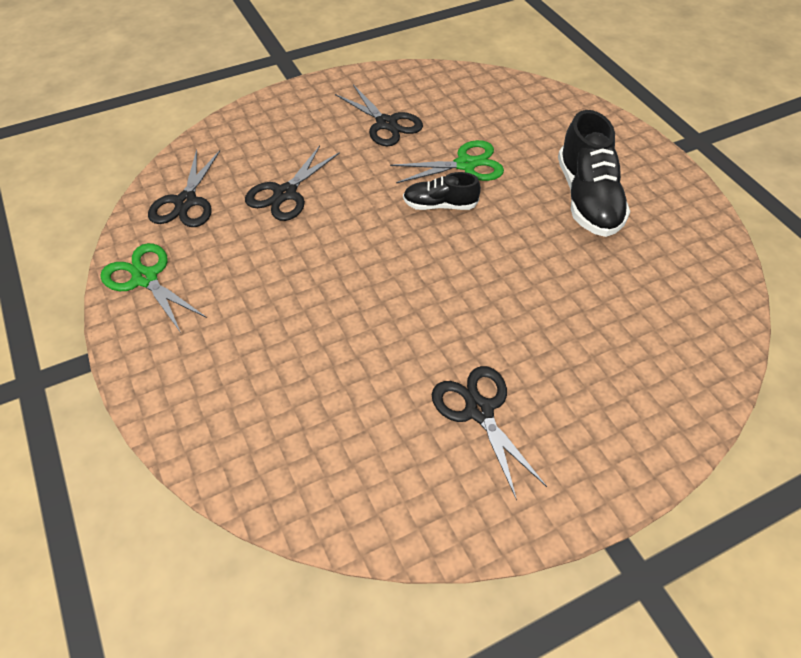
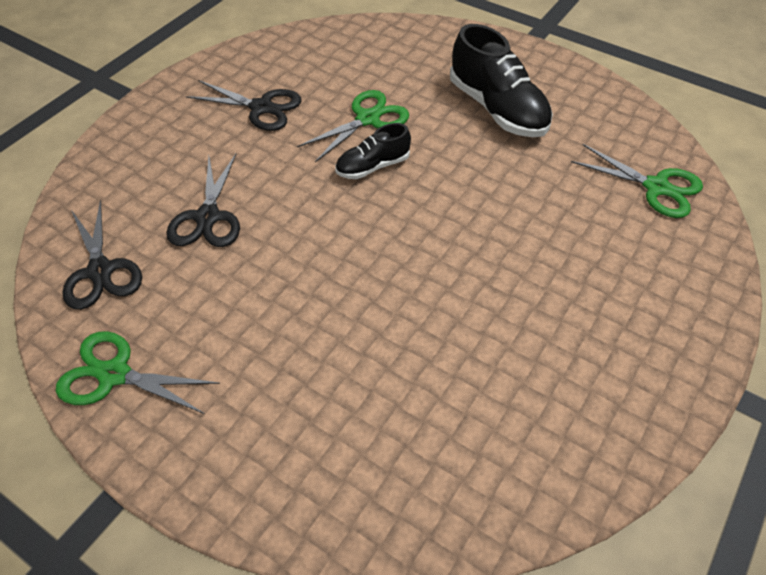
camera: 30 degrees left, 0 degrees up
(479, 411) = (551, 342): black scissors -> none
(687, 327) = (656, 187): none -> green scissors

